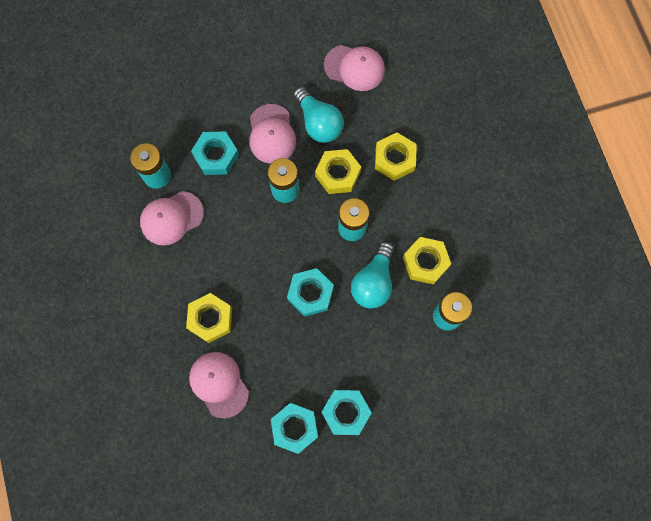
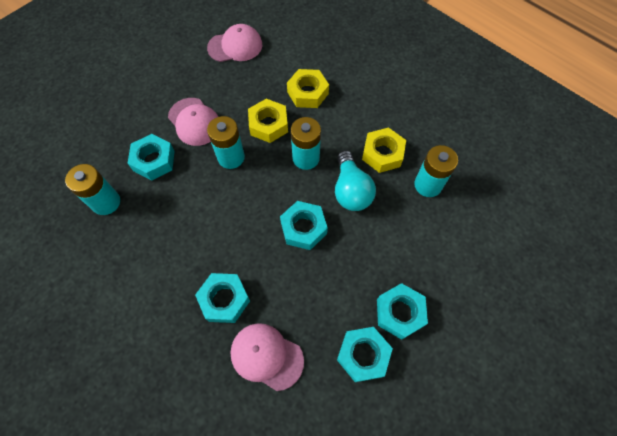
camera: 30 degrees left, 10 degrees down
(171, 218) = (139, 231): pink cap -> none
(210, 319) = (224, 300): yellow nut -> turquoise nut
(318, 123) = (229, 96): turquoise light bulb -> none

